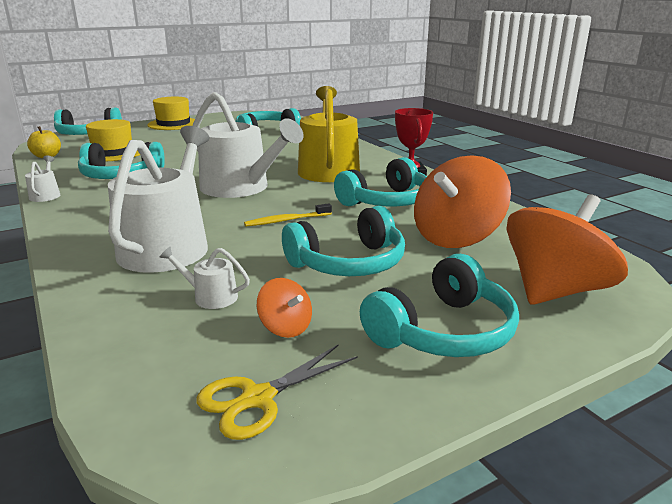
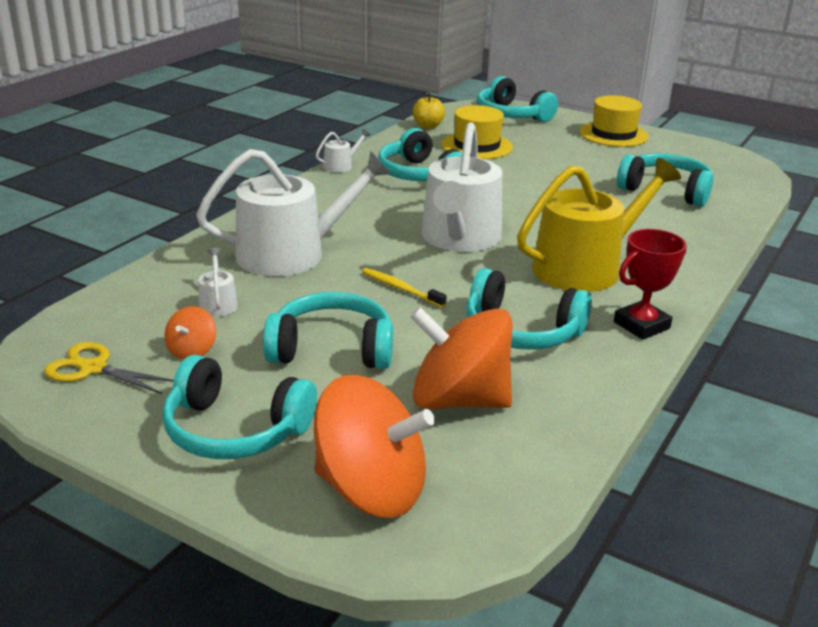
camera: 60 degrees right, 5 degrees up
(348, 263) = (332, 349): turquoise headphones -> turquoise headphones turned 150 degrees clockwise

